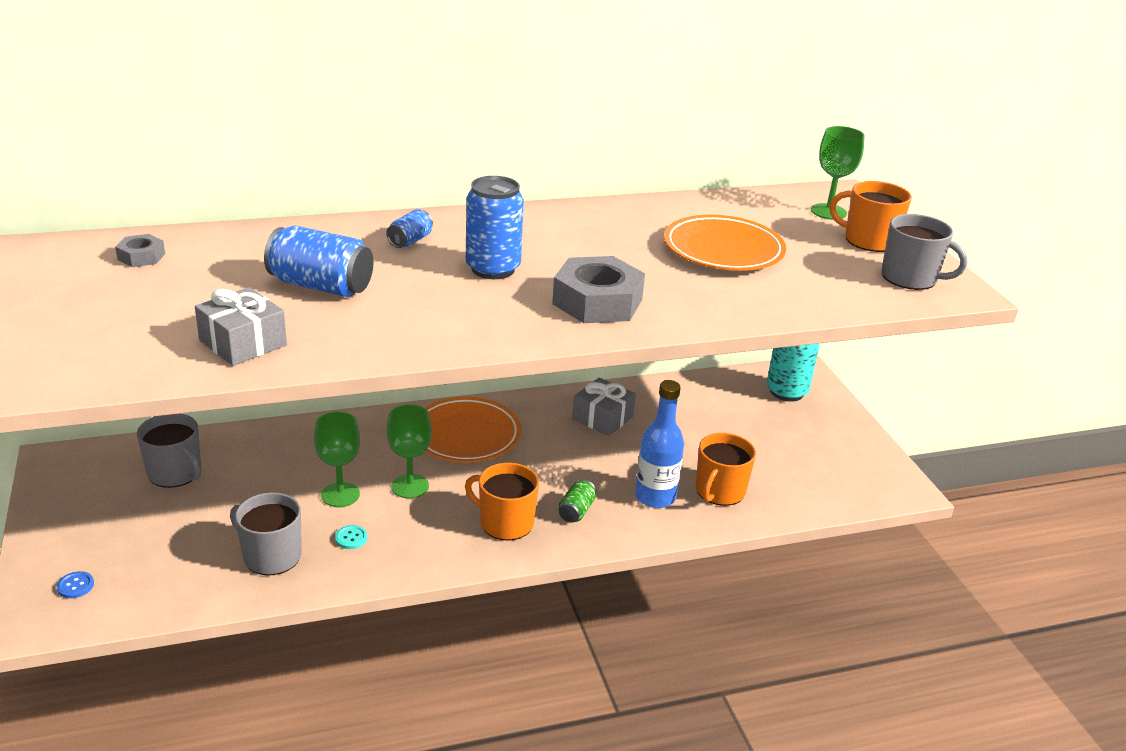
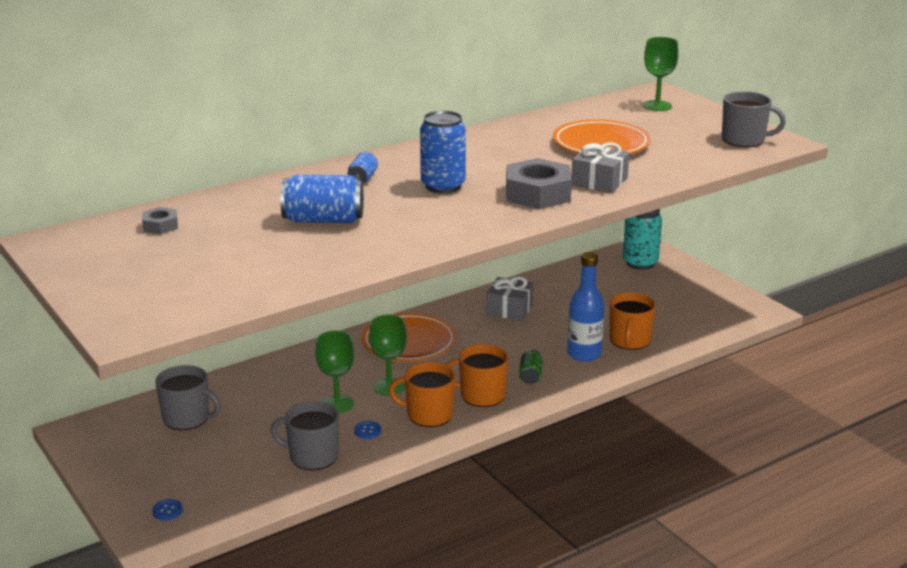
camera: 15 degrees left, 5 degrees down
(243, 343) = (301, 266): grey gift -> grey gift (599, 181)
(351, 538) = (367, 431): turquoise button -> blue button
(868, 240) = (699, 120): orange mug -> orange mug (428, 414)

